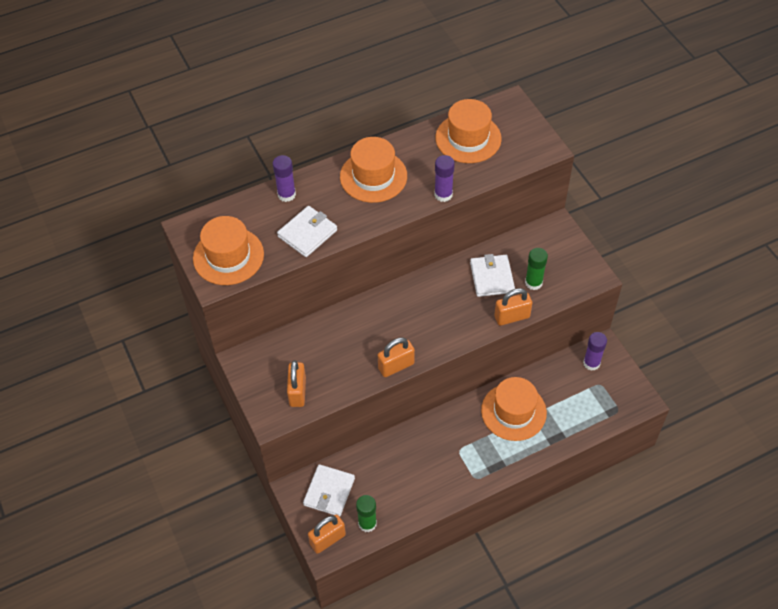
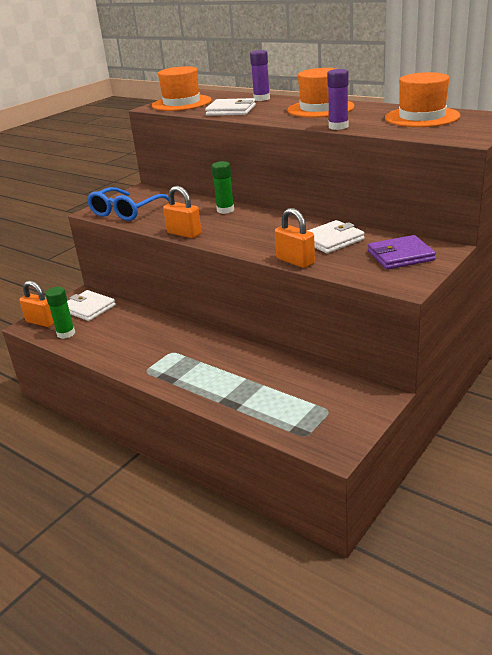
camera: 65 degrees right, 25 degrees down
(297, 392) = (126, 211): orange padlock -> blue glasses
(329, 492) = (88, 308): white wallet -> white wallet turned 45 degrees clockwise
(513, 411) = (241, 367): orange hat -> none
(533, 282) = (352, 259): green glue stick -> green glue stick (225, 210)
(549, 254) = (400, 256): none -> purple wallet
(591, 363) = (351, 395): purple glue stick -> none

